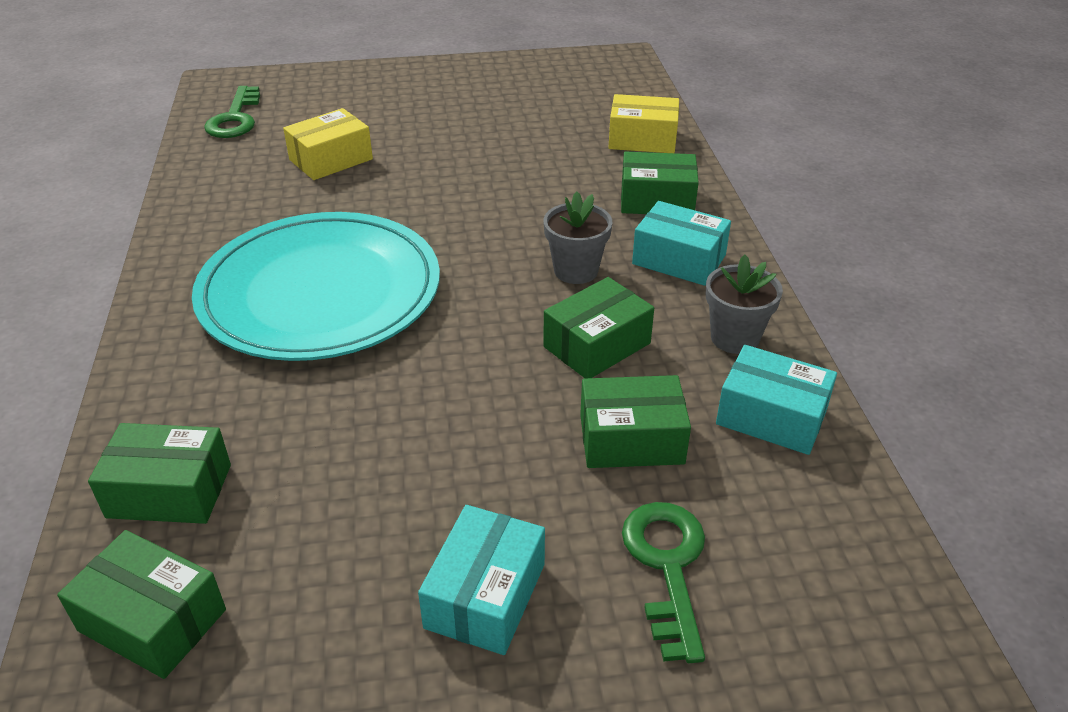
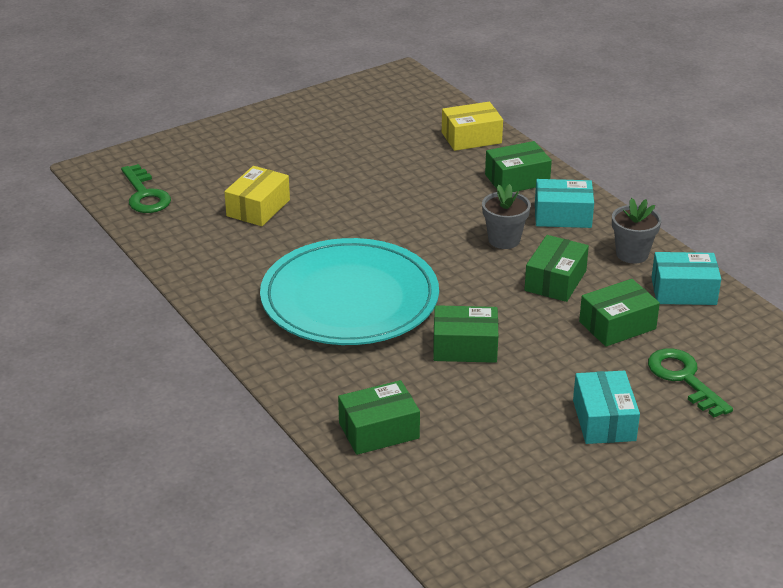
camera: 25 degrees left, 5 degrees down
(152, 620) = (439, 487): green box -> green box (465, 347)

